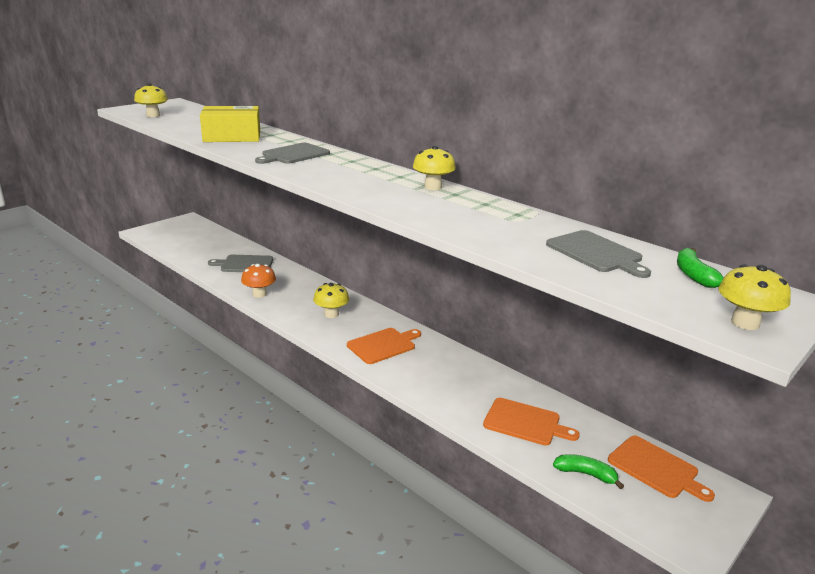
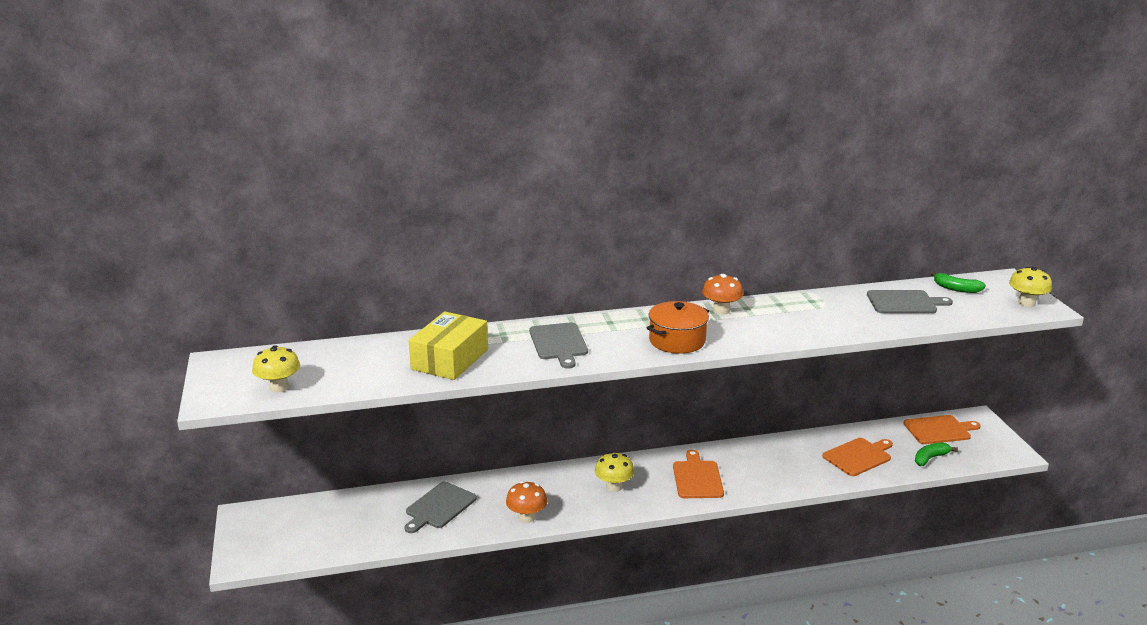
camera: 55 degrees left, 0 degrees up
(349, 183) = (677, 341): none -> orange pot
(433, 187) = (721, 310): yellow mushroom -> orange mushroom

